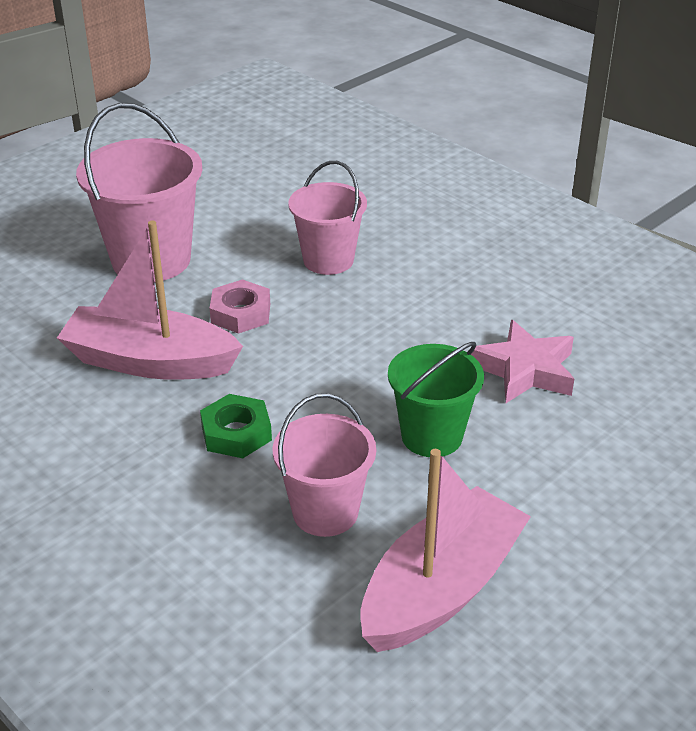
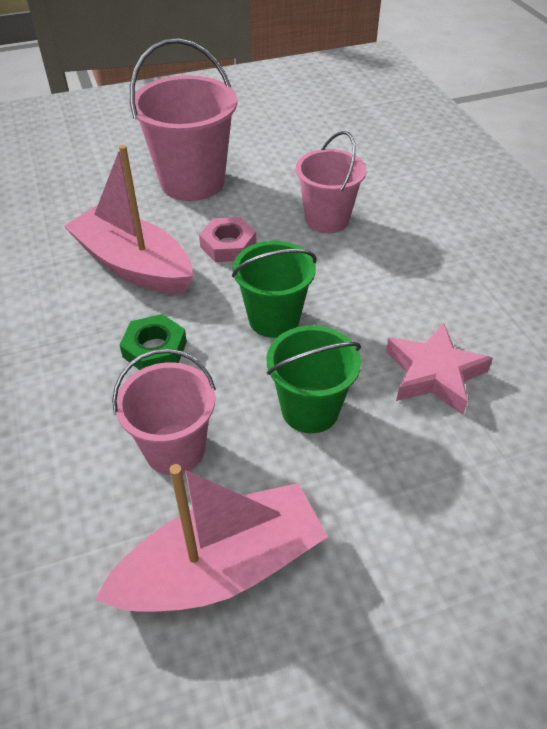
camera: 25 degrees right, 10 degrees up
(340, 368) = (274, 319): none -> green bucket

